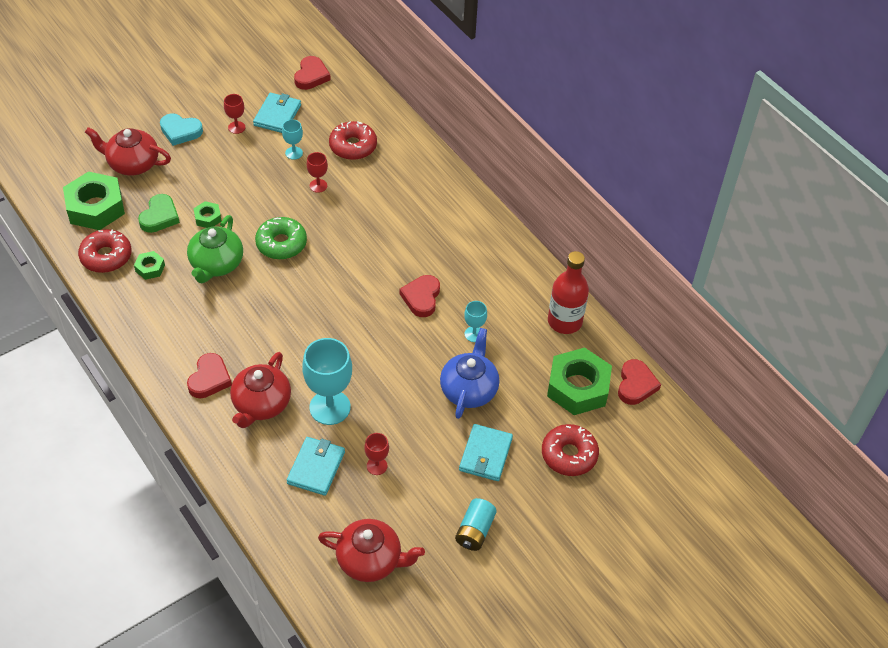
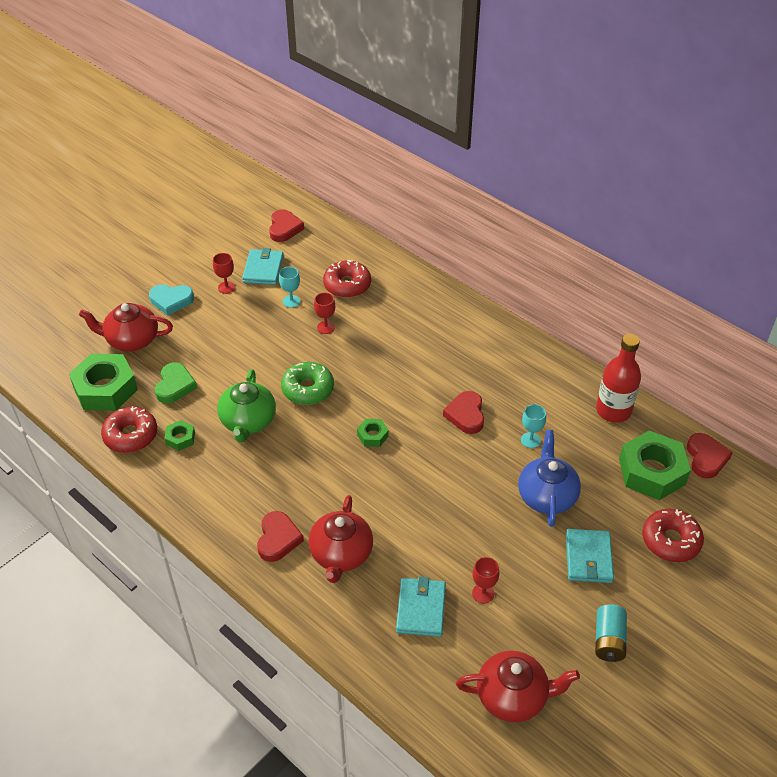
camera: 10 degrees left, 5 degrees down
(208, 218) = (225, 378): green nut -> green nut (372, 435)
(330, 407) = (413, 543): turquoise goblet -> none

